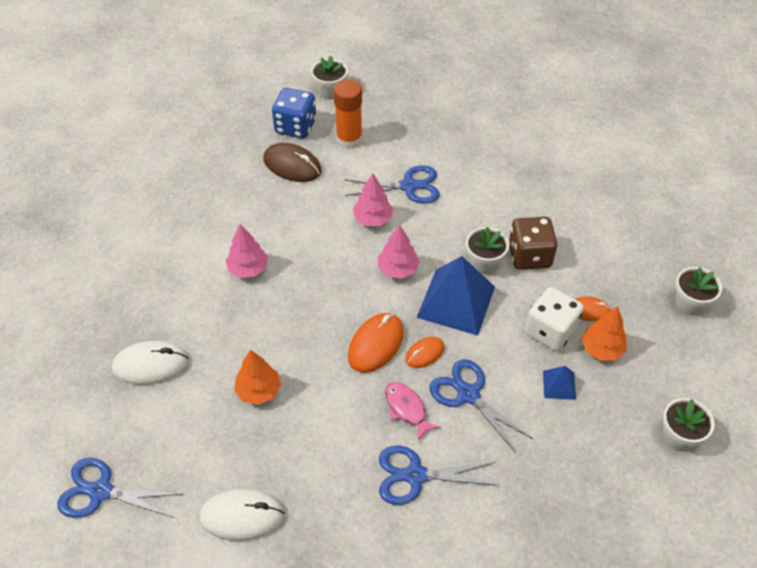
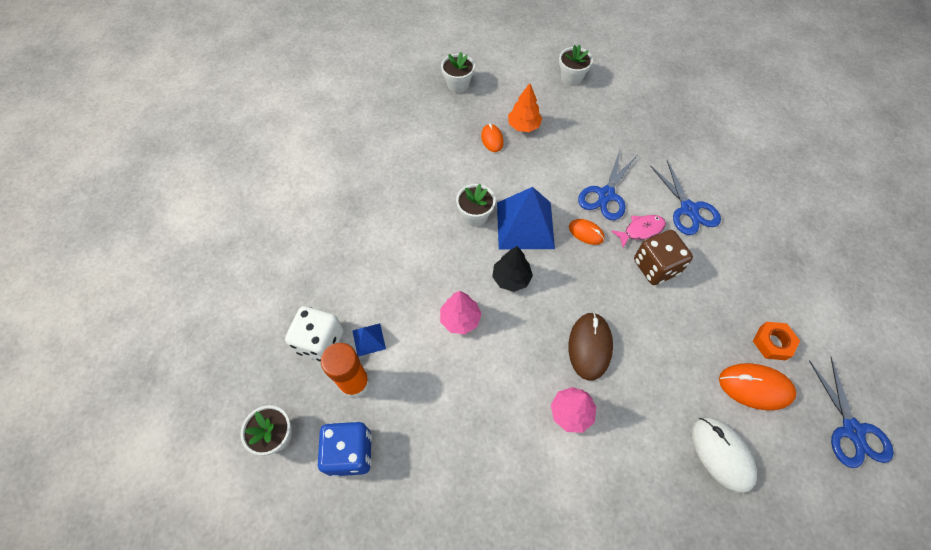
camera: 110 degrees left, 10 degrees up
(219, 471) = (772, 343): none -> orange nut
(242, 516) = (793, 309): white mouse -> none
(258, 391) = (689, 343): orange tree -> none
(292, 165) = (414, 429): brown mouse -> brown mouse (590, 346)
(376, 344) = (596, 270): orange mouse -> orange mouse (755, 387)
(398, 269) = (511, 278): pink tree -> black tree
(406, 409) = (641, 230): pink fish -> pink fish turned 150 degrees counterclockwise
(409, 186) = (405, 301): blue scissors -> none
(529, 256) = (454, 186): brown dice -> brown dice (656, 267)
(550, 331) = (523, 158): white dice -> white dice (320, 341)
(559, 385) = (567, 144): blue pyramid -> blue pyramid (369, 339)

